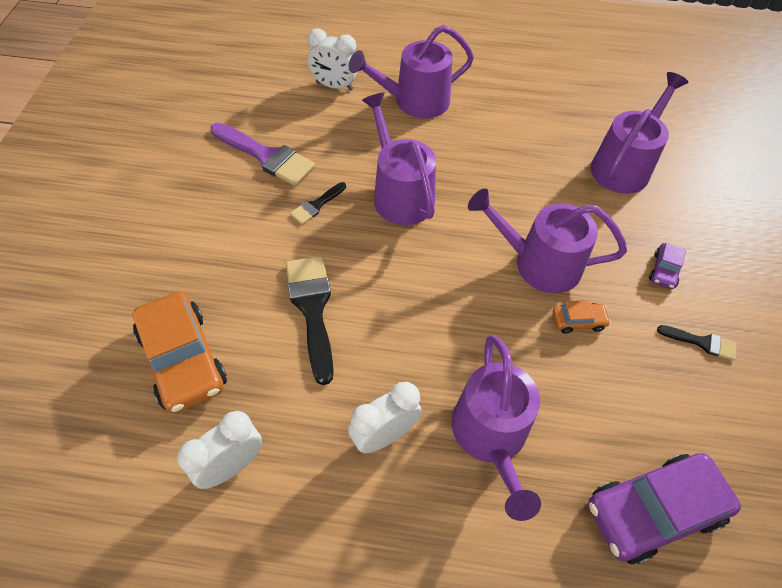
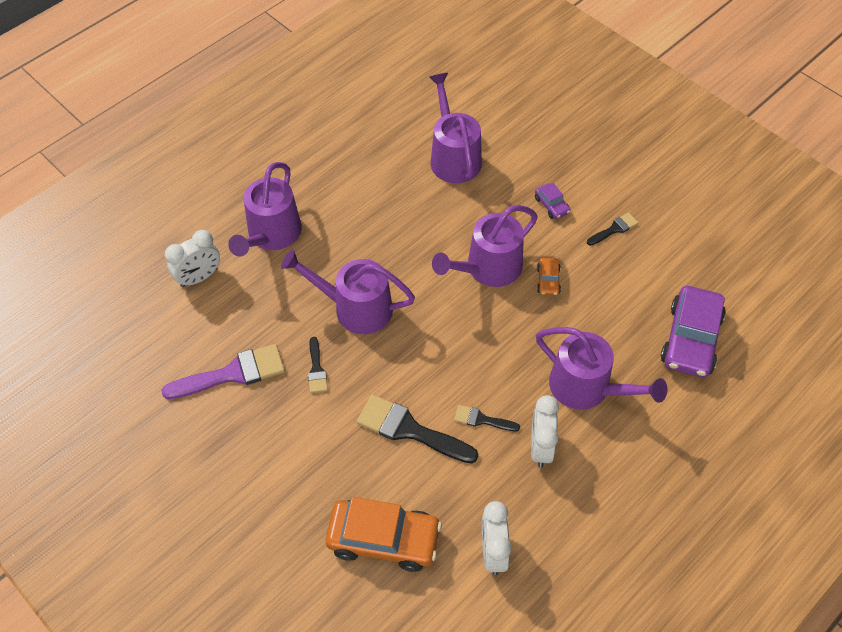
camera: 50 degrees left, 0 degrees up
(371, 361) = (482, 419): none -> black brush
(578, 321) = (548, 281): orange car -> orange car turned 150 degrees clockwise

